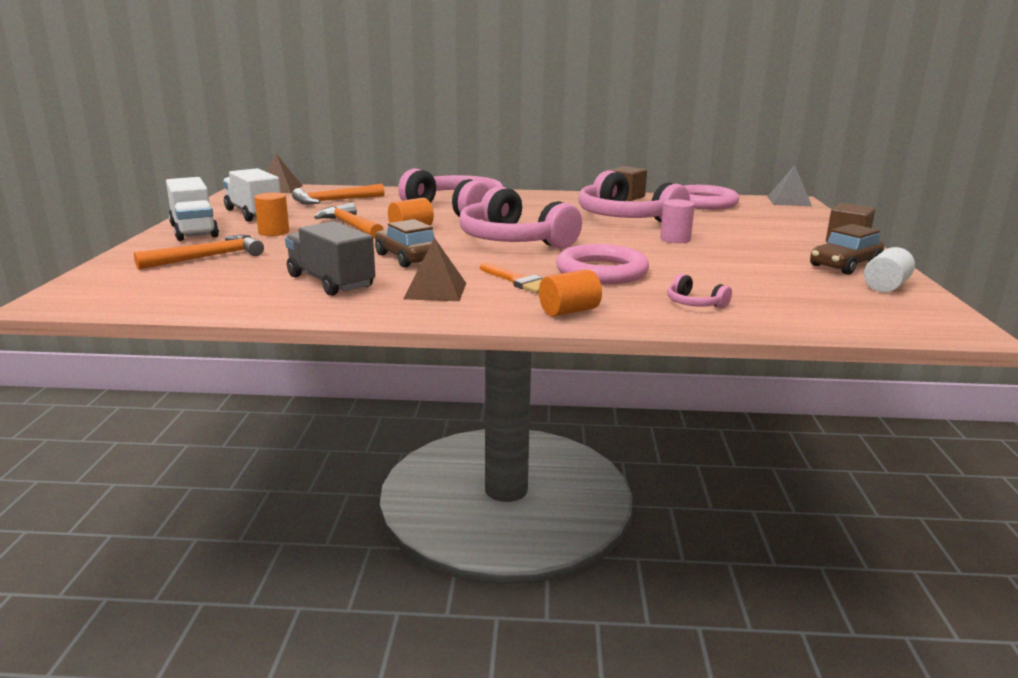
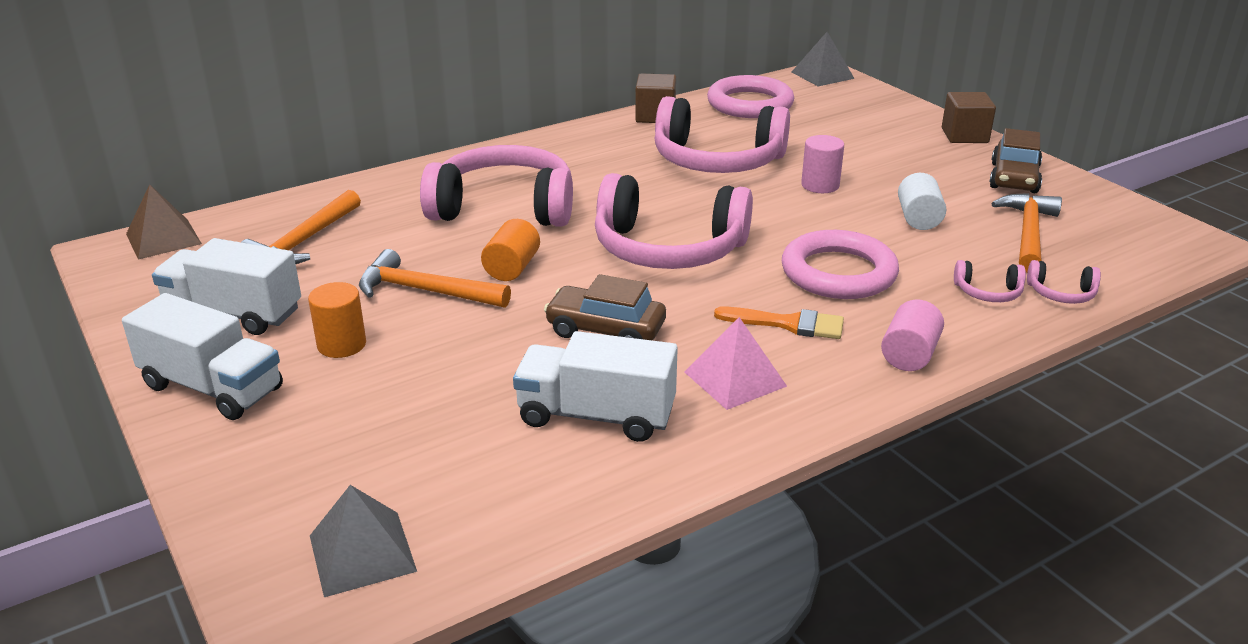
camera: 35 degrees left, 10 degrees up
(129, 289) = (362, 553): none -> grey pyramid
(208, 257) = (348, 437): orange hammer -> orange hammer (1028, 233)
(331, 282) = (596, 415): grey truck -> white truck
(435, 291) = (735, 379): brown pyramid -> pink pyramid
(569, 311) = (909, 355): orange cylinder -> pink cylinder
(755, 318) = (1061, 294): none -> pink headphones
(885, 286) = (1083, 201): white cylinder -> white cylinder (918, 218)

